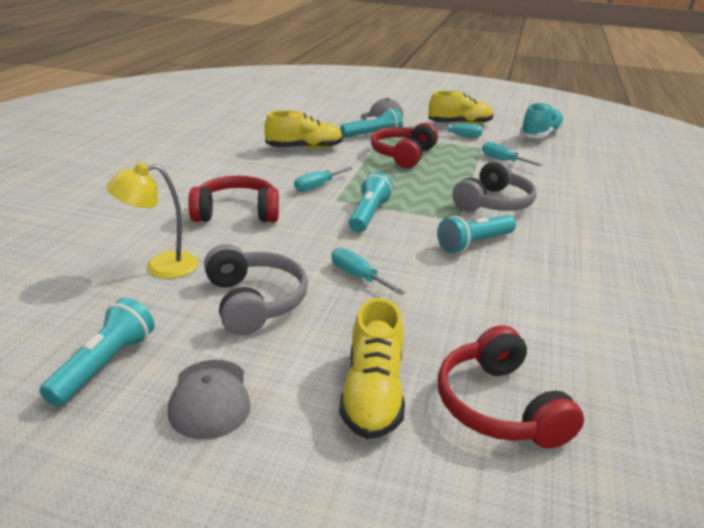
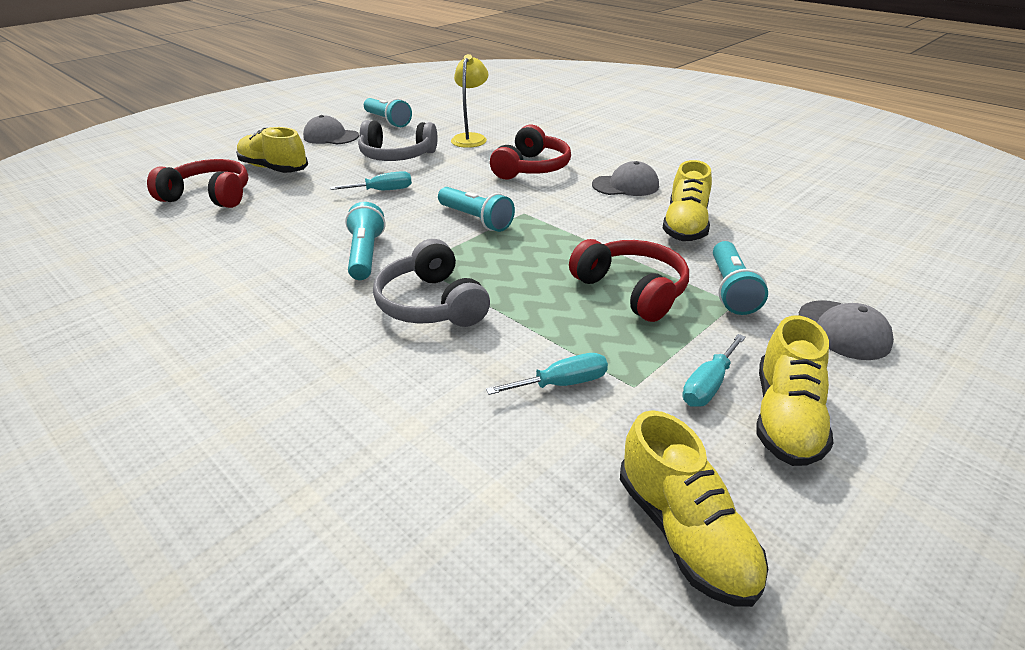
camera: 120 degrees right, 5 degrees up
(249, 171) = (625, 185): none -> grey cap
(317, 186) = (563, 210): turquoise screwdriver -> none
(540, 135) = (684, 534): turquoise shoe -> yellow shoe

